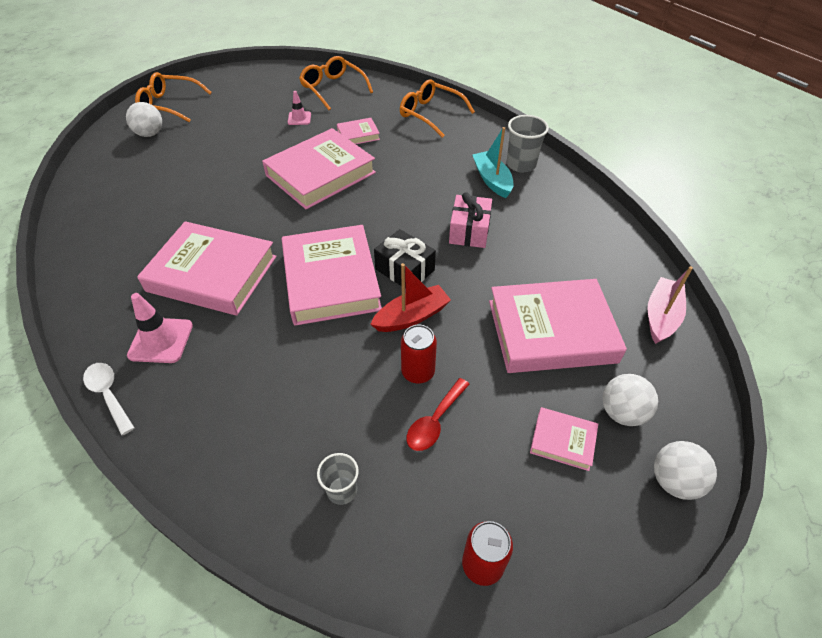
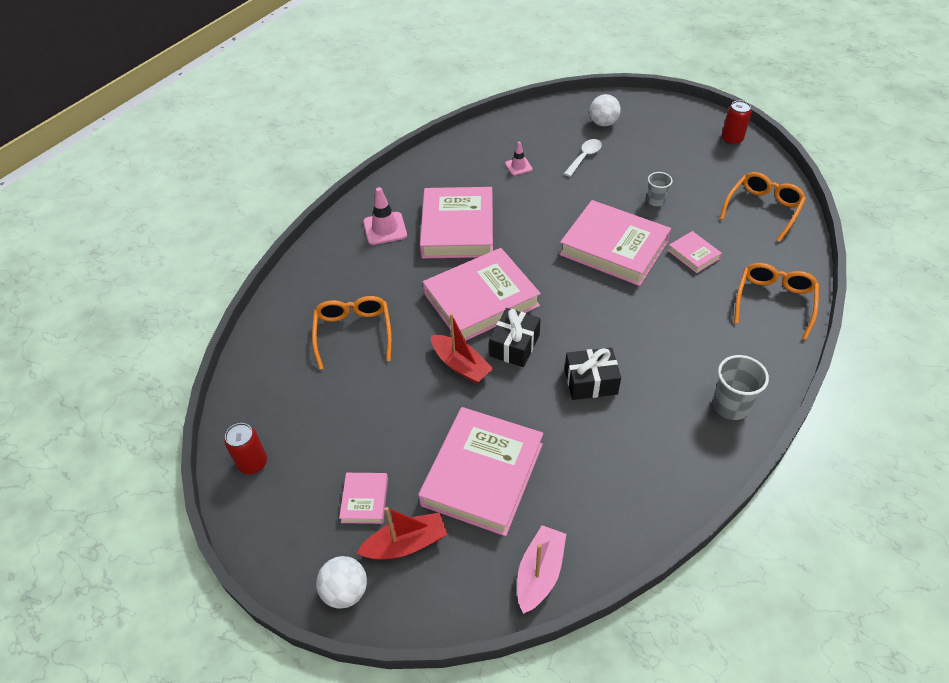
camera: 75 degrees right, 0 degrees up
(109, 394) = (334, 224): white spoon -> white spoon (584, 157)
(169, 105) = (652, 115): orange glasses -> orange glasses (353, 333)
(299, 118) = (691, 203): pink traffic cone -> pink traffic cone (518, 166)
(342, 490) = (292, 368): grey cup -> grey cup (655, 201)
(418, 372) = (404, 385): red can -> red can (732, 139)
(435, 421) = (360, 407): red spoon -> none
(469, 231) = (590, 382): pink gift -> black gift
(492, 180) = (684, 384): turquoise boat -> none
(551, 331) = (482, 474): pink book -> pink book turned 45 degrees clockwise
(622, 412) = (406, 544): white ball -> red boat
(661, 316) = (539, 573): pink boat -> pink boat turned 75 degrees counterclockwise

